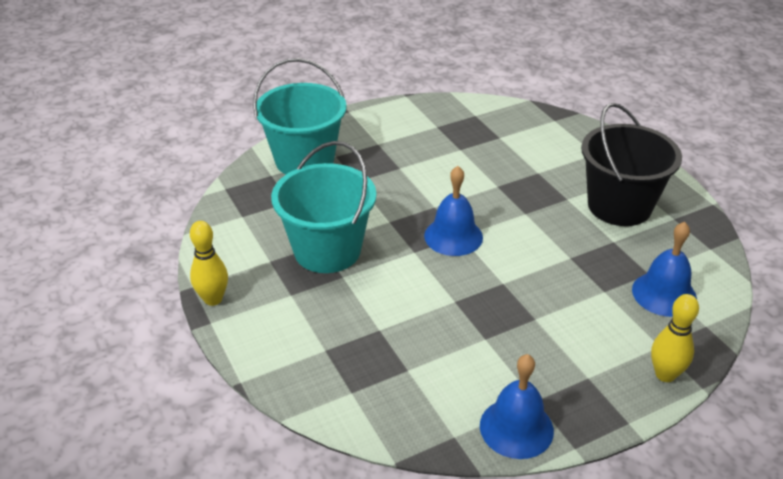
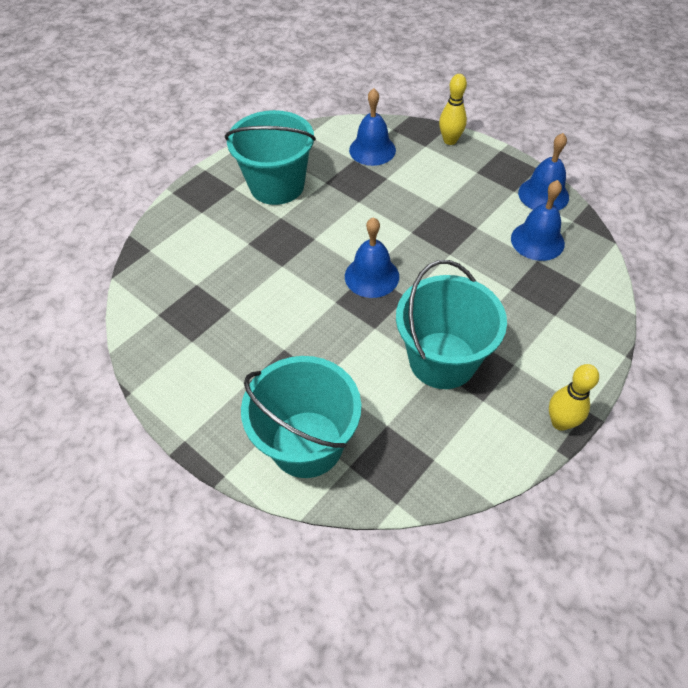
camera: 110 degrees left, 15 degrees up
(437, 383) = (537, 241): none -> blue bell
(619, 206) = (277, 185): black bucket -> turquoise bucket

